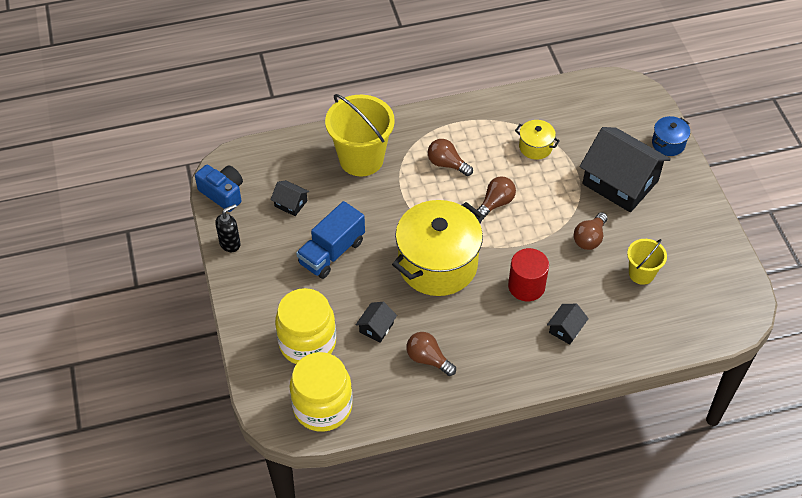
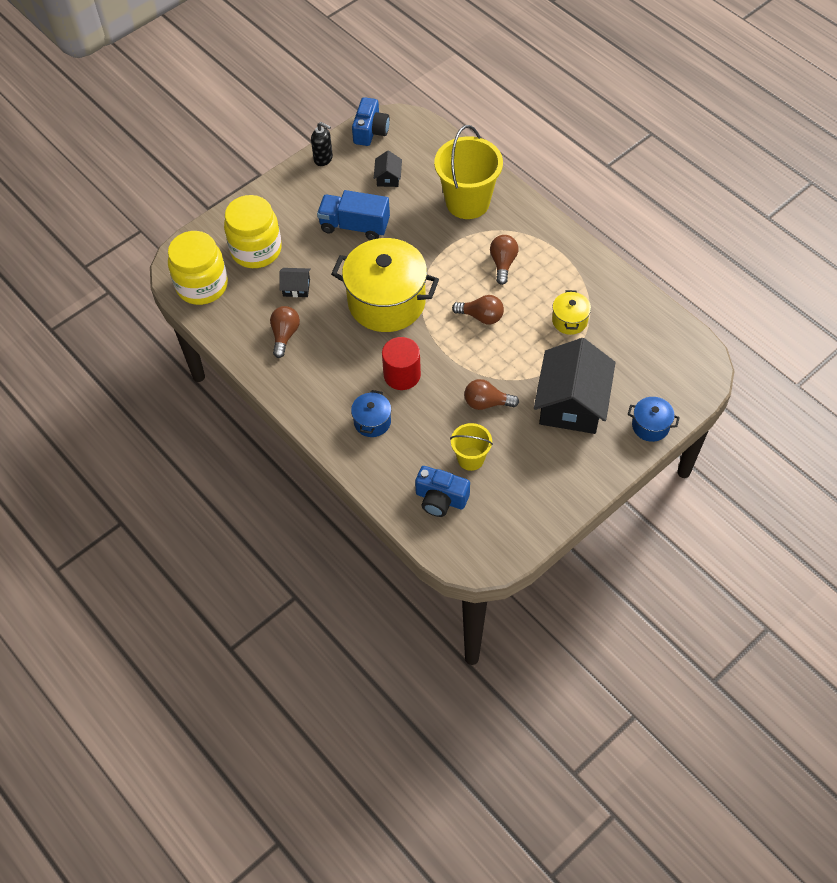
camera: 65 degrees right, 5 degrees up
(566, 329) = (372, 422): black house -> blue pot
(672, 312) = (440, 499): none -> blue camera

